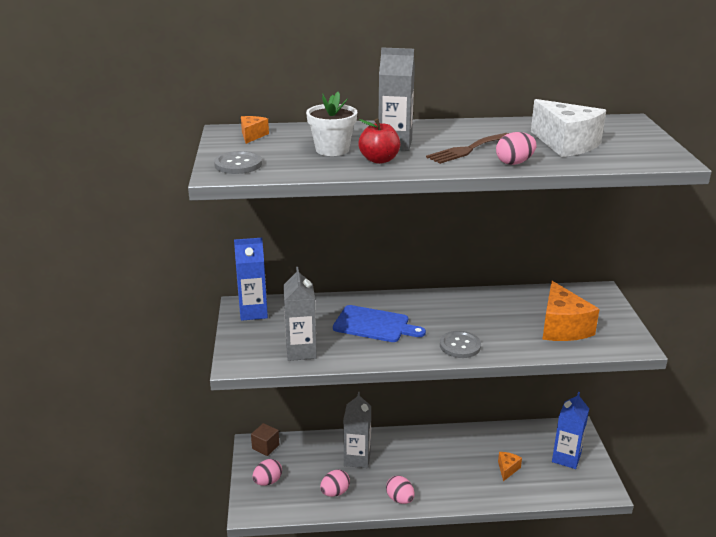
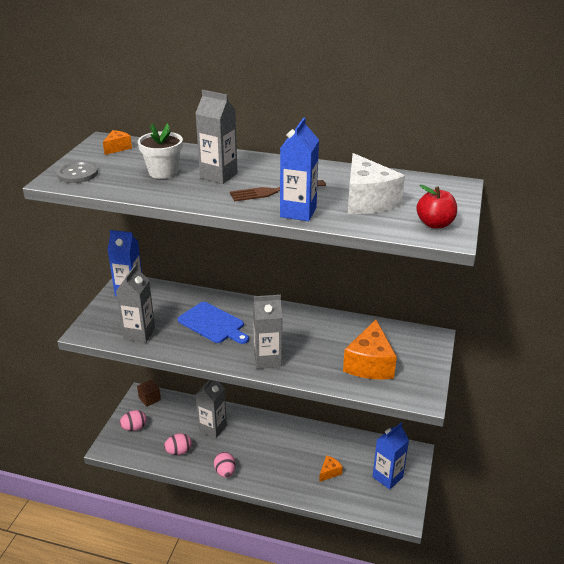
camera: 20 degrees right, 5 degrees up
(379, 160) = (189, 189): red apple -> red apple (435, 224)
(460, 346) = (267, 359): grey button -> grey carton
(514, 163) = (298, 212): pink egg -> blue carton

